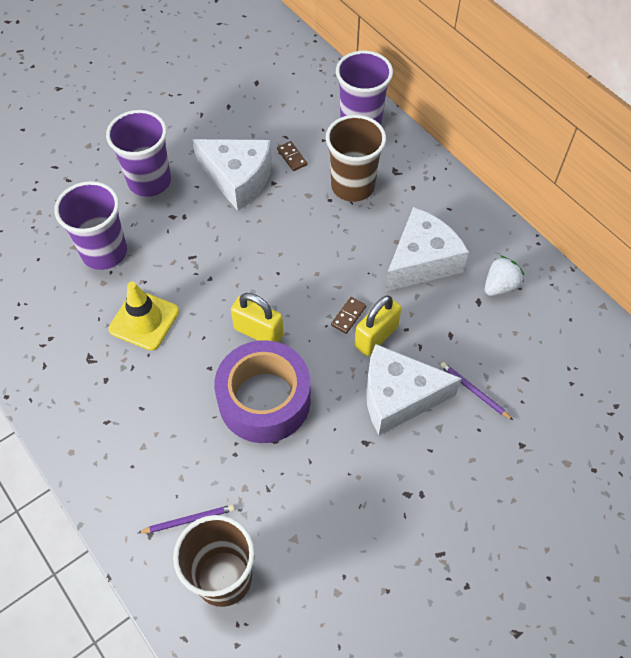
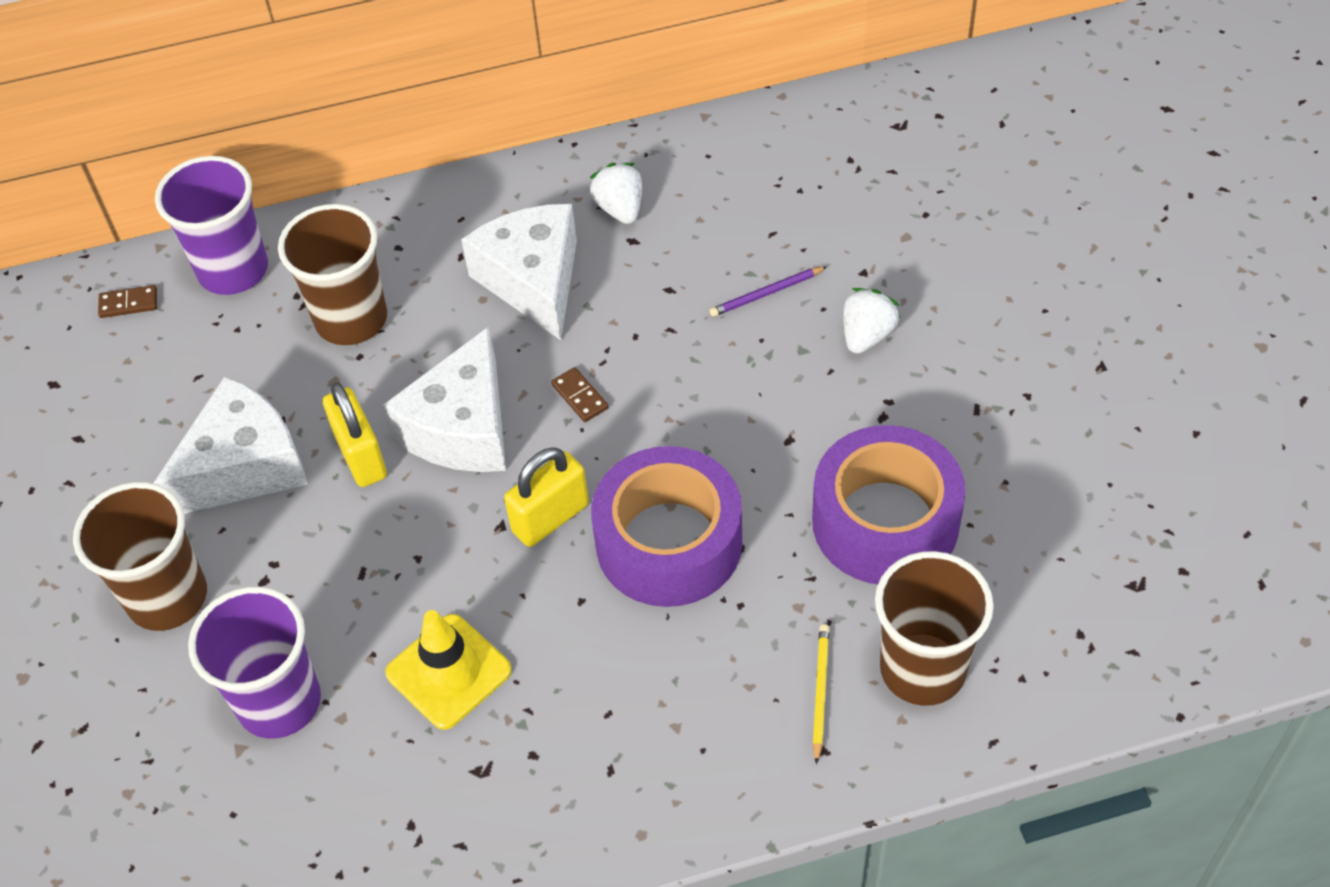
camera: 65 degrees left, 5 degrees down
(149, 181) = (167, 597): purple cup -> brown cup
(189, 520) = (820, 692): purple pencil -> yellow pencil
(292, 157) = (246, 380): brown domino -> brown domino (128, 304)
(325, 521) = (885, 521): none -> purple tape
(376, 337) = (630, 375): yellow padlock -> yellow padlock (361, 456)
(398, 397) = (737, 380): white cheese -> white cheese (462, 427)
(469, 463) = (867, 335): none -> white strawberry

